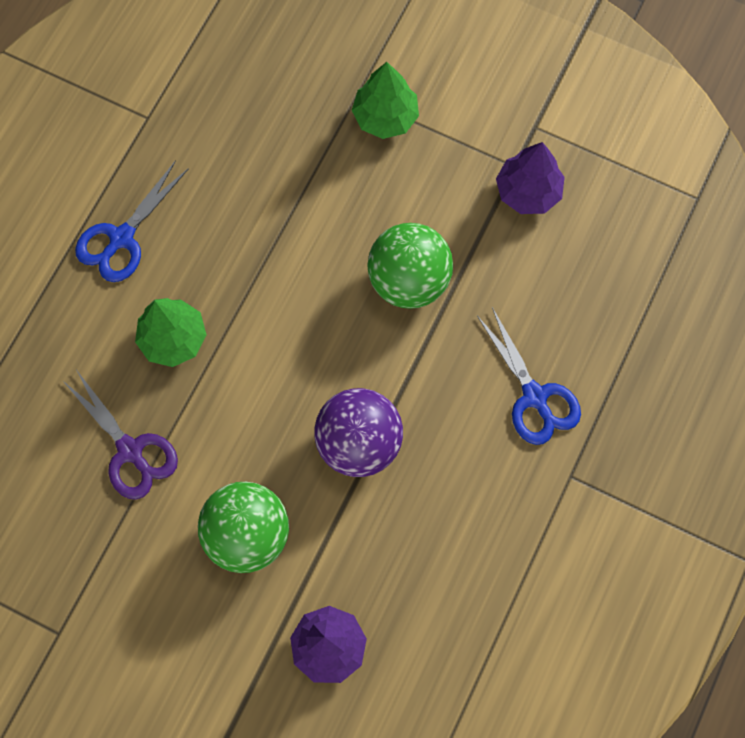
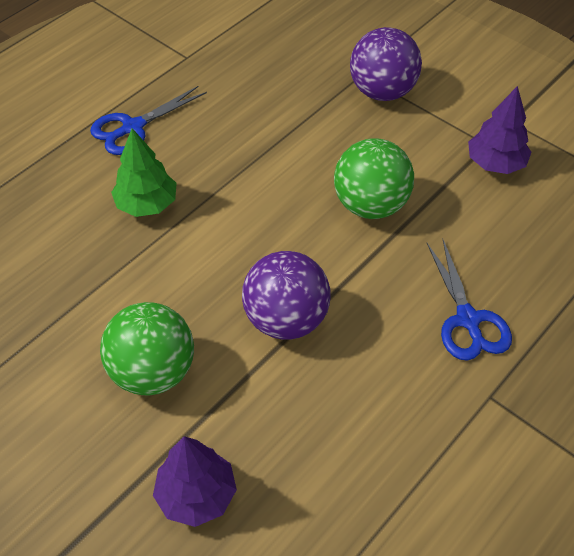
camera: 15 degrees right, 20 degrees down
(130, 451) = (73, 279): purple scissors -> none
(385, 117) = (382, 91): green tree -> purple ball

